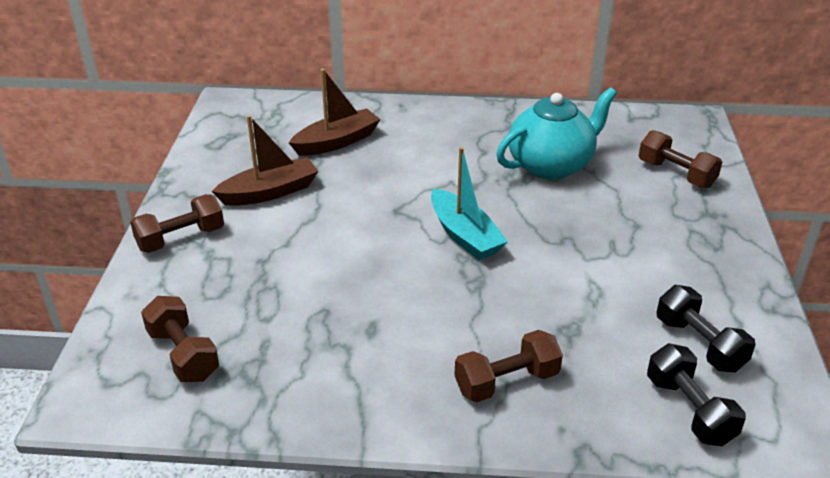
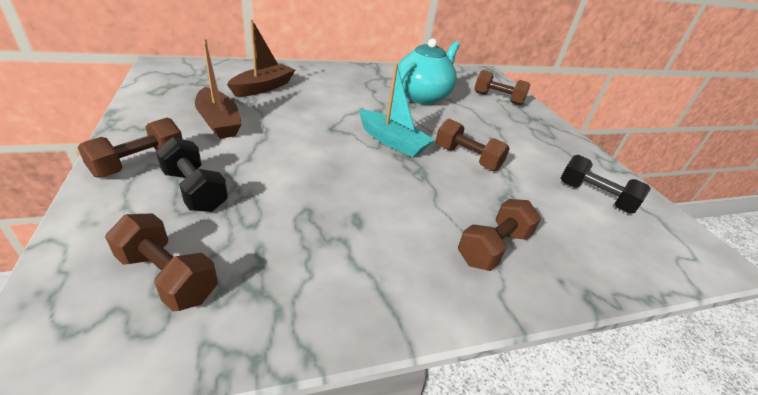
camera: 25 degrees left, 0 degrees up
(269, 192) = (219, 122): brown boat -> brown boat turned 105 degrees clockwise
(552, 269) = (467, 158): none -> brown dumbbell
(689, 410) = (629, 246): black dumbbell -> black dumbbell (195, 190)

